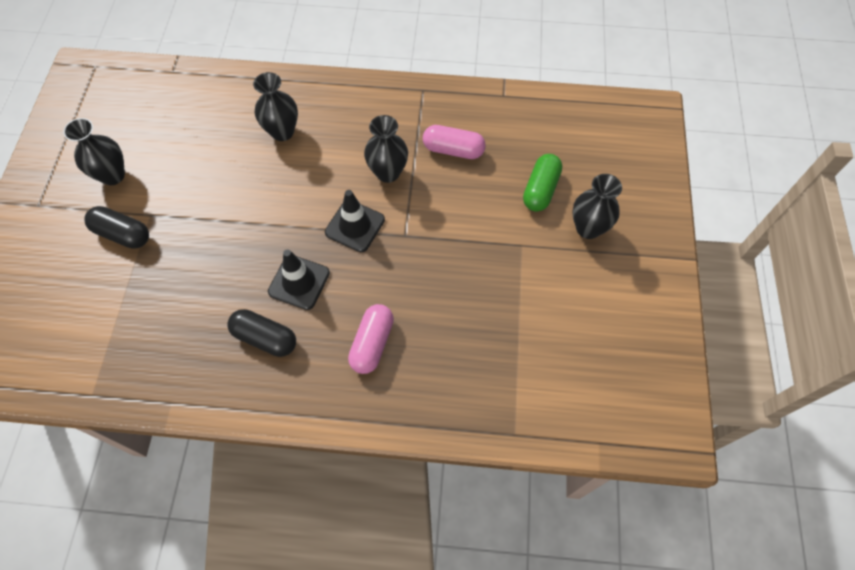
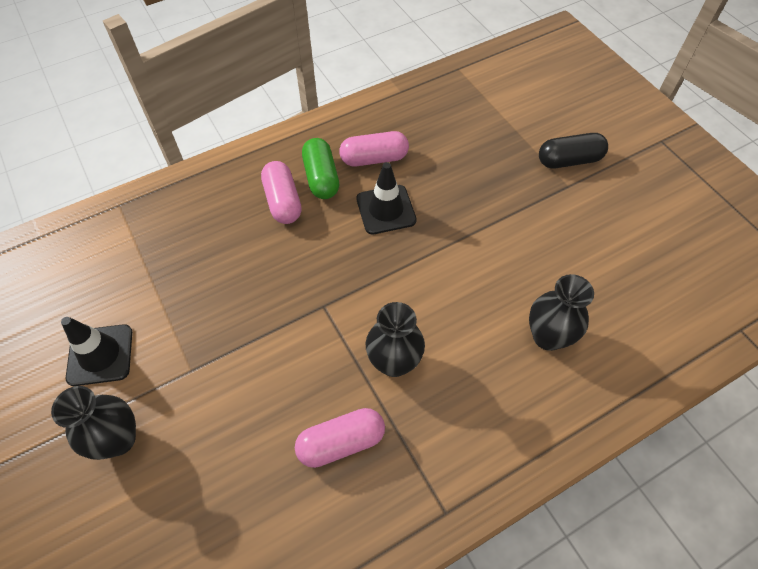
camera: 145 degrees right, 5 degrees down
(113, 175) = (641, 196): black vase -> none
(265, 338) = (374, 159): black capsule -> pink capsule
(355, 226) = (379, 285): black traffic cone -> black traffic cone (100, 355)
(540, 190) = (201, 456): green capsule -> green capsule (321, 178)

